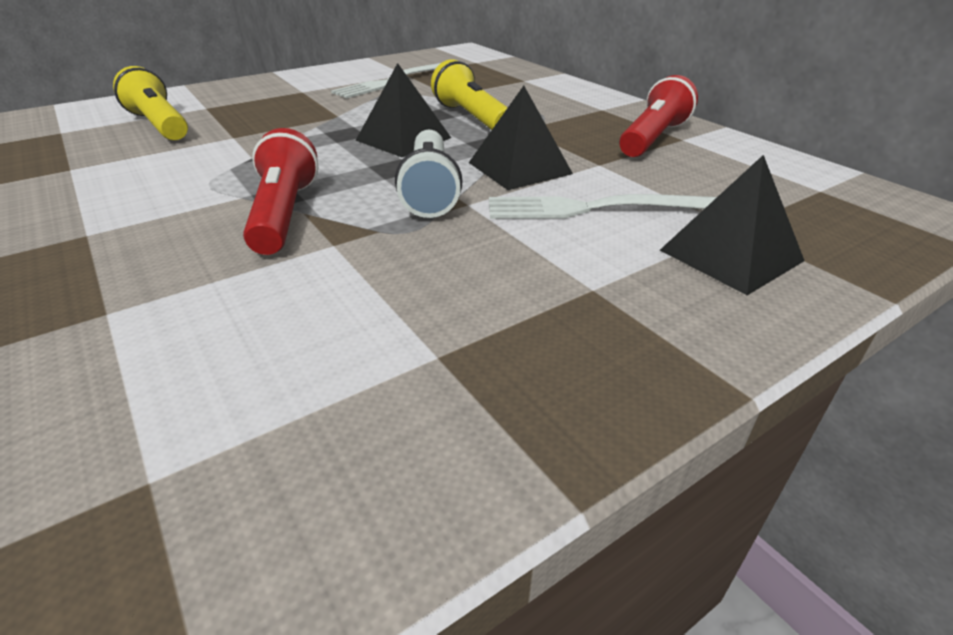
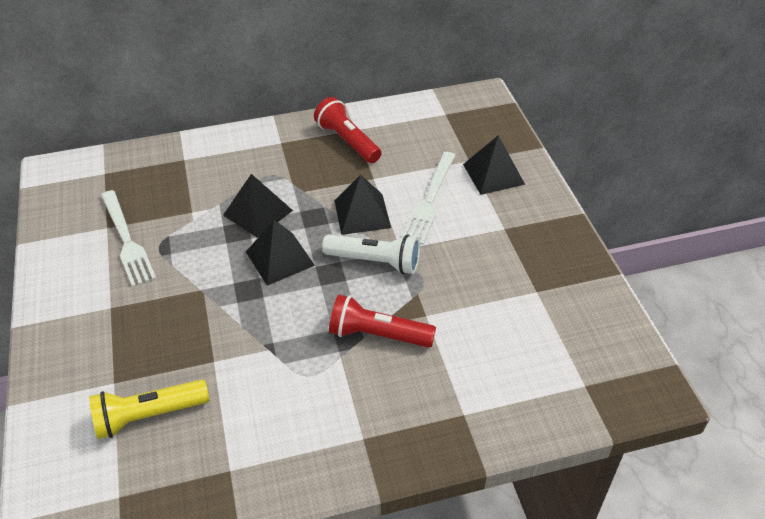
camera: 70 degrees left, 10 degrees up
(472, 118) = (257, 212): yellow flashlight -> black pyramid

